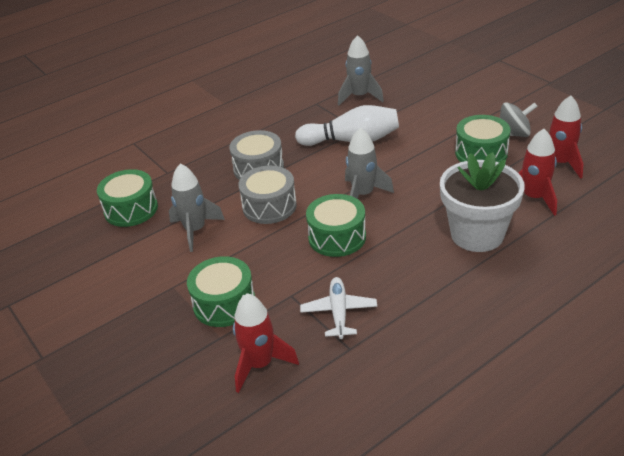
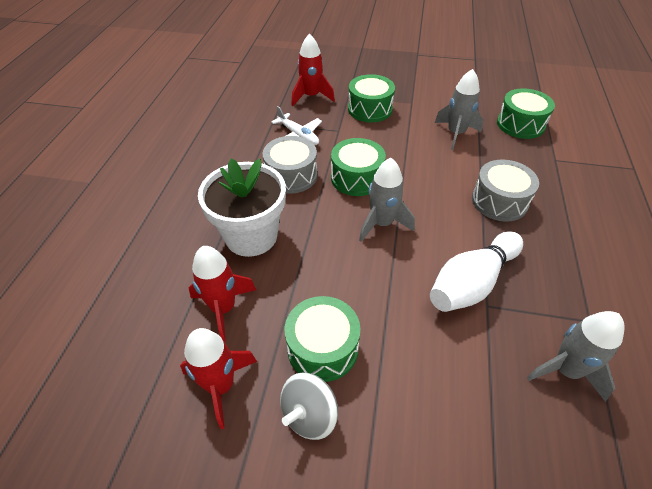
camera: 135 degrees right, 10 degrees up
(269, 206) = (437, 174): grey drum -> grey drum (291, 175)

